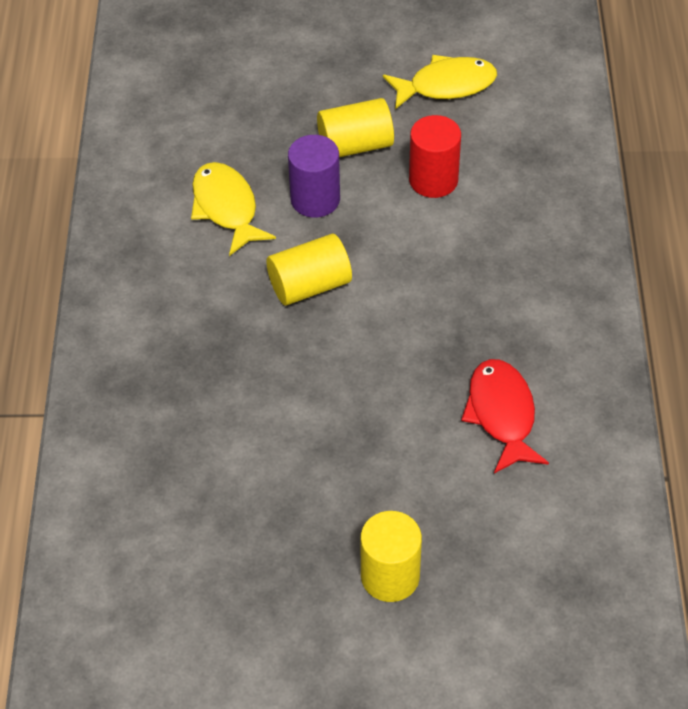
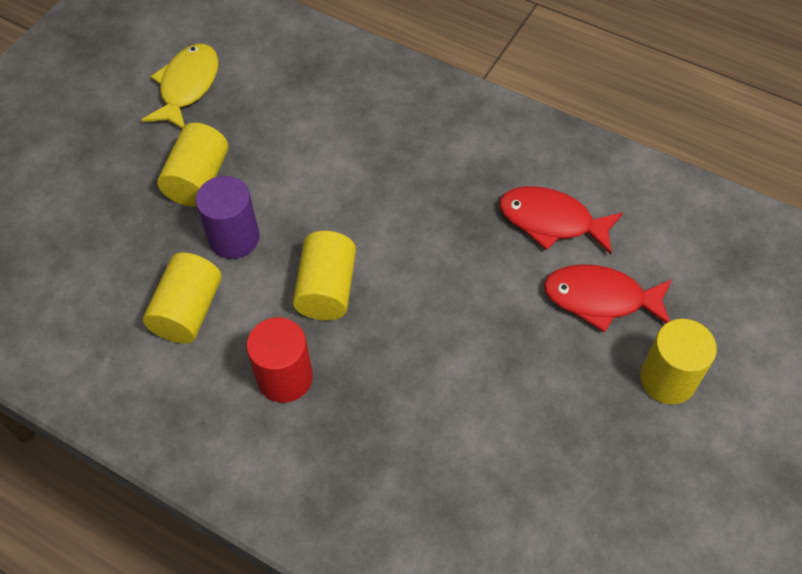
camera: 60 degrees left, 5 degrees up
(226, 208) = (188, 311): yellow fish -> yellow cylinder
(433, 180) = (281, 145): red cylinder -> red cylinder (285, 378)
(441, 489) = (600, 299): none -> red fish

